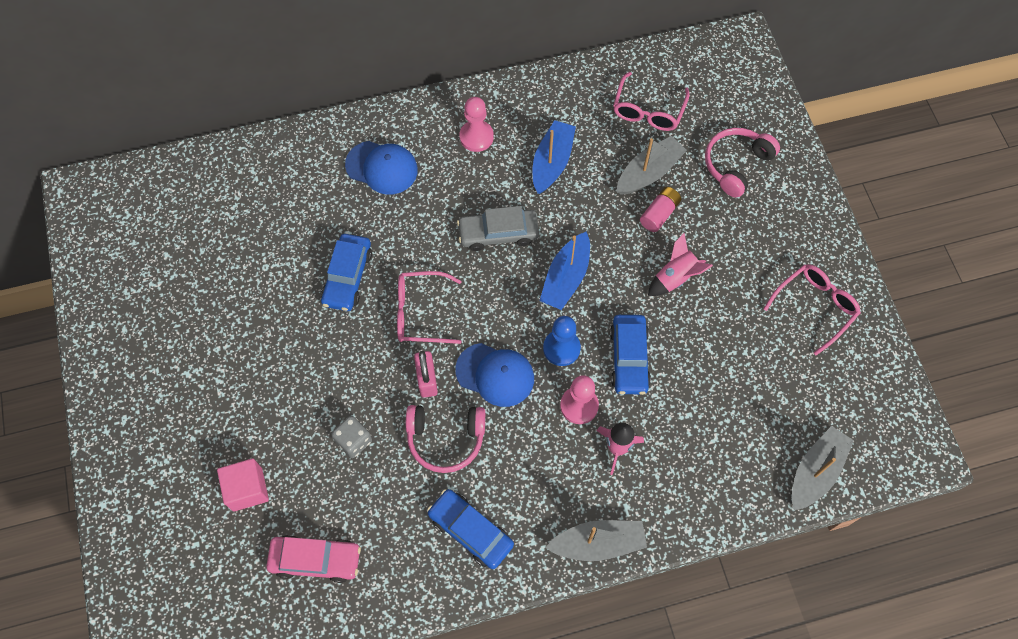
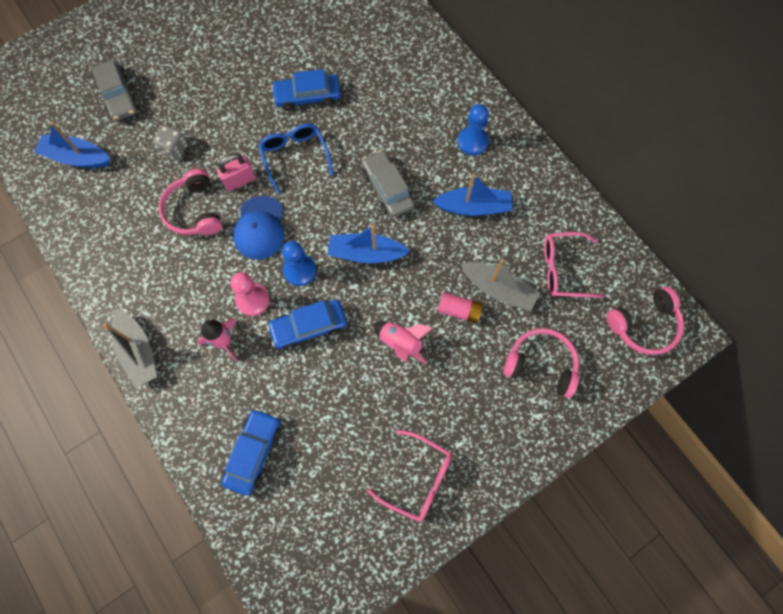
camera: 70 degrees right, 5 degrees up
(247, 489) = (119, 96): pink cube -> grey car
(315, 560) = (77, 158): pink car -> blue boat
(382, 168) = (413, 85): blue cap -> none
(420, 313) = (295, 156): pink glasses -> blue glasses
(470, 531) = (125, 253): blue car -> blue car (254, 452)
(476, 137) = (472, 142): pink pawn -> blue pawn
(725, 69) = (644, 325): none -> pink headphones
(815, 471) = (251, 520): grey boat -> none

